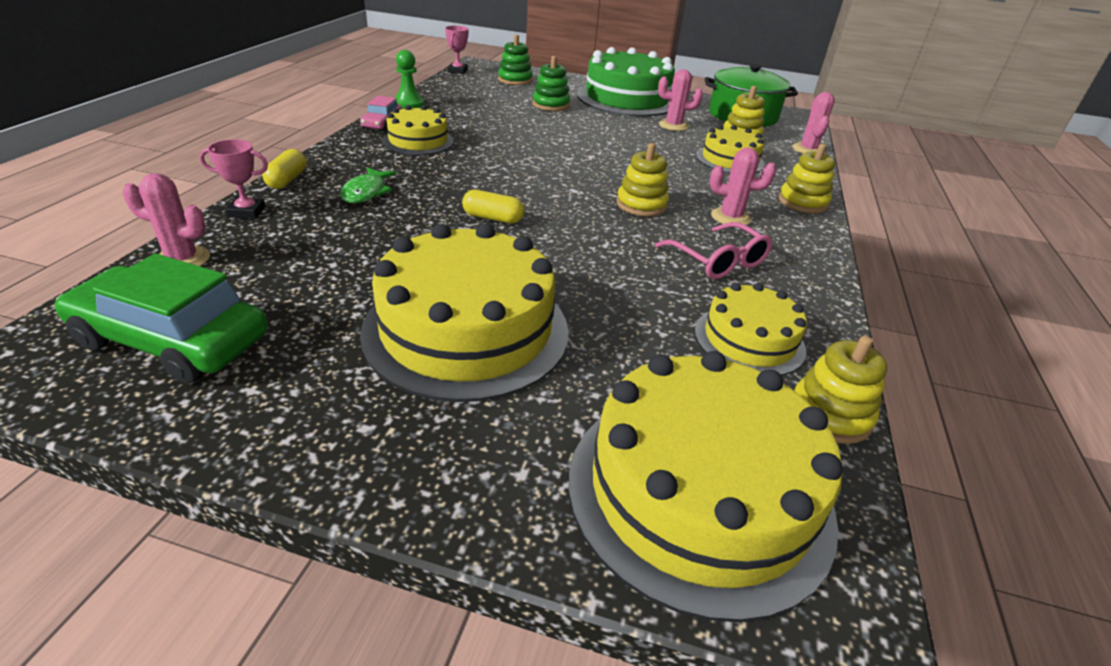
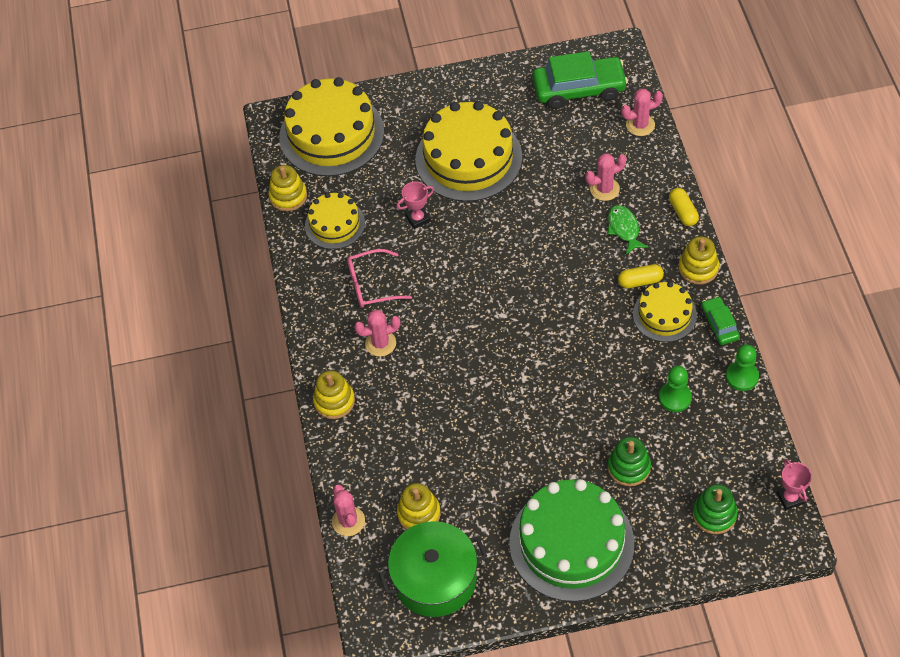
camera: 160 degrees right, 20 degrees up
(247, 212) = (662, 172): pink trophy -> pink trophy (418, 219)
(382, 123) = (719, 325): pink car -> green car
(474, 113) = (675, 398): none -> green pawn
(493, 218) = (527, 249): yellow capsule -> yellow capsule (640, 281)
(641, 205) = (447, 323): yellow stacking toy -> yellow stacking toy (698, 268)
(673, 126) = (490, 495): pink cactus -> pink cactus (604, 189)
(717, 260) = (372, 285): pink glasses -> pink glasses turned 45 degrees counterclockwise
(730, 160) = (412, 447): yellow cake -> none

